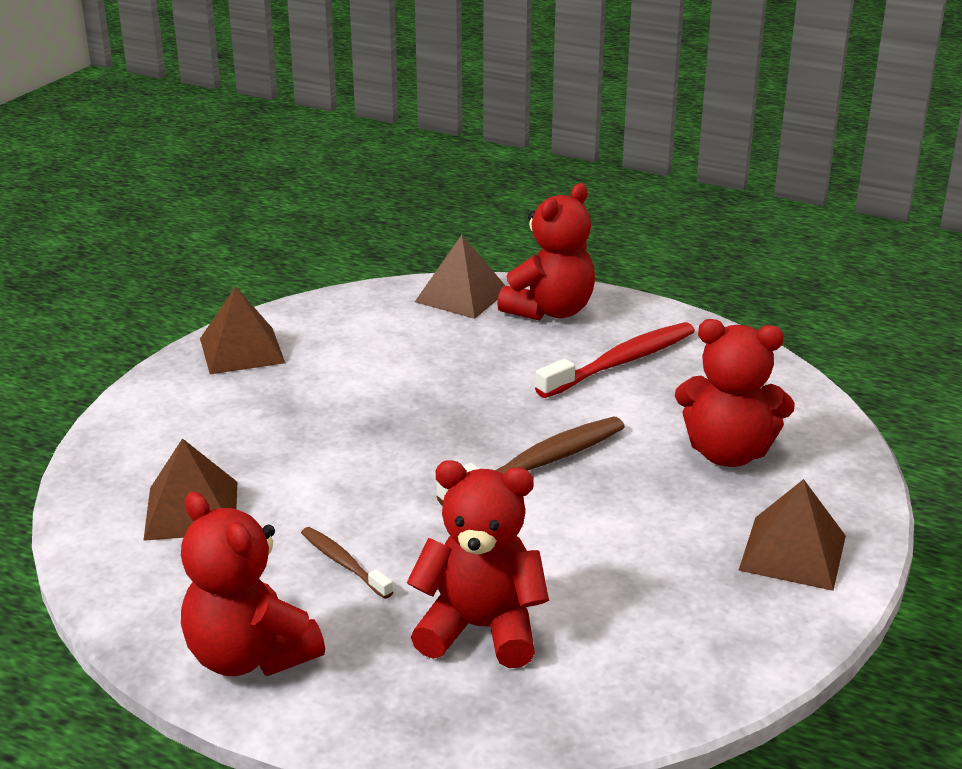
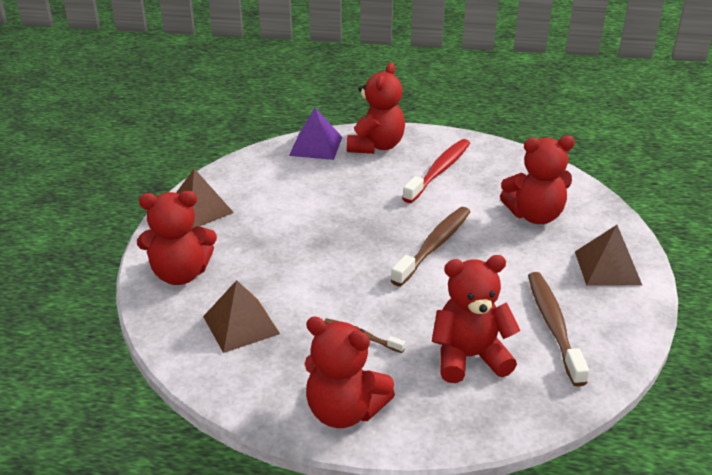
camera: 20 degrees left, 5 degrees up
(159, 427) = (180, 274): none -> red teddy bear
(462, 296) = (316, 146): brown pyramid -> purple pyramid
(643, 616) = (553, 326): none -> brown toothbrush

